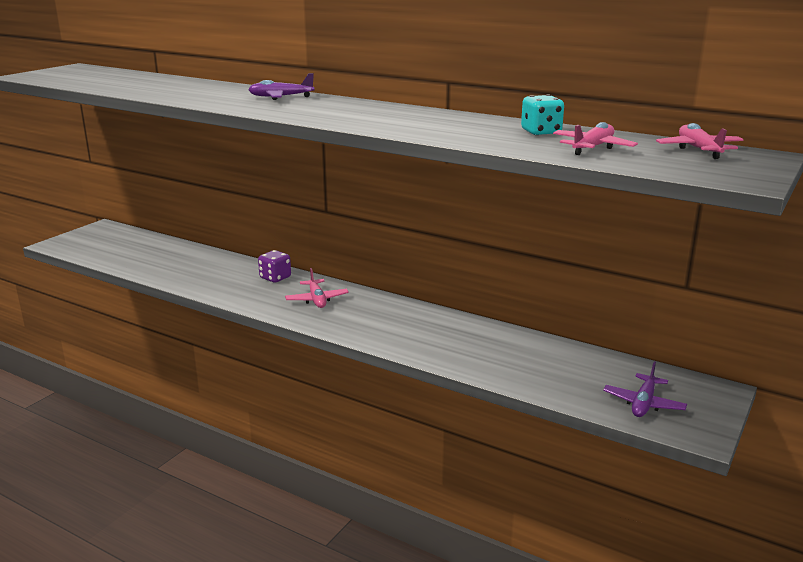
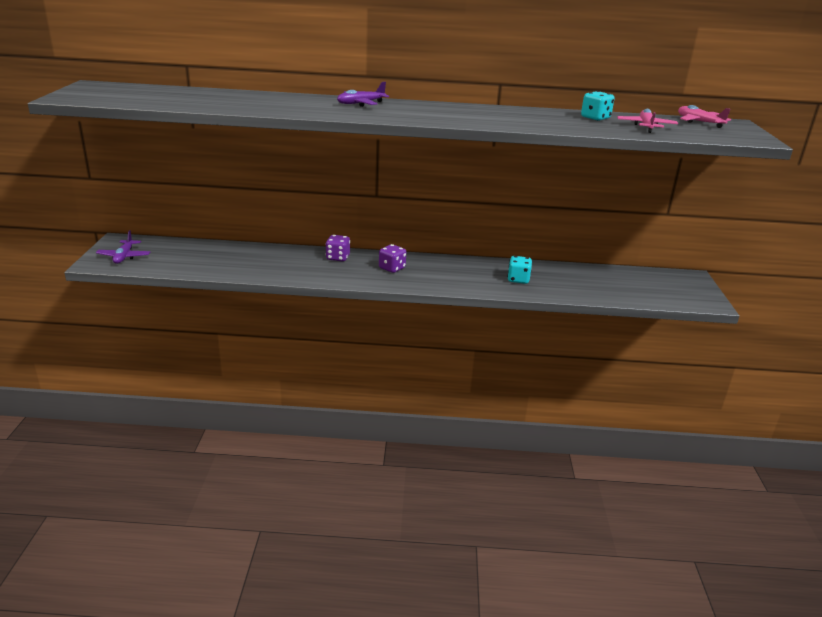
camera: 30 degrees left, 5 degrees up
(317, 300) = (392, 268): pink plane -> purple dice
(449, 342) = (518, 279): none -> turquoise dice
(643, 403) = (666, 293): purple plane -> purple plane (124, 257)

